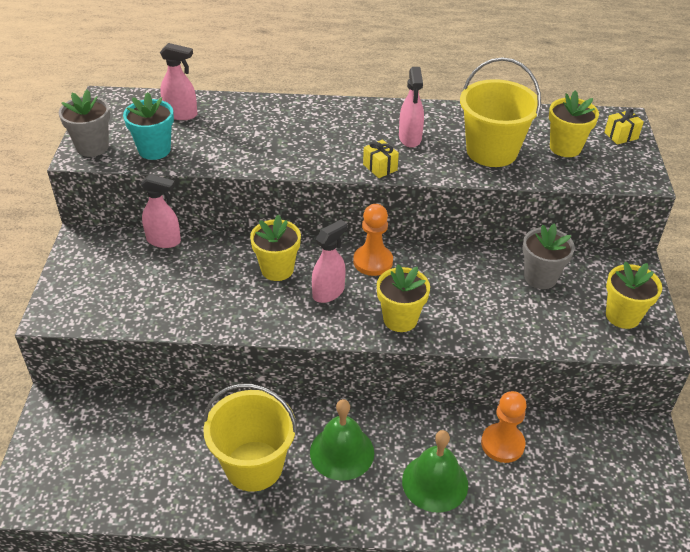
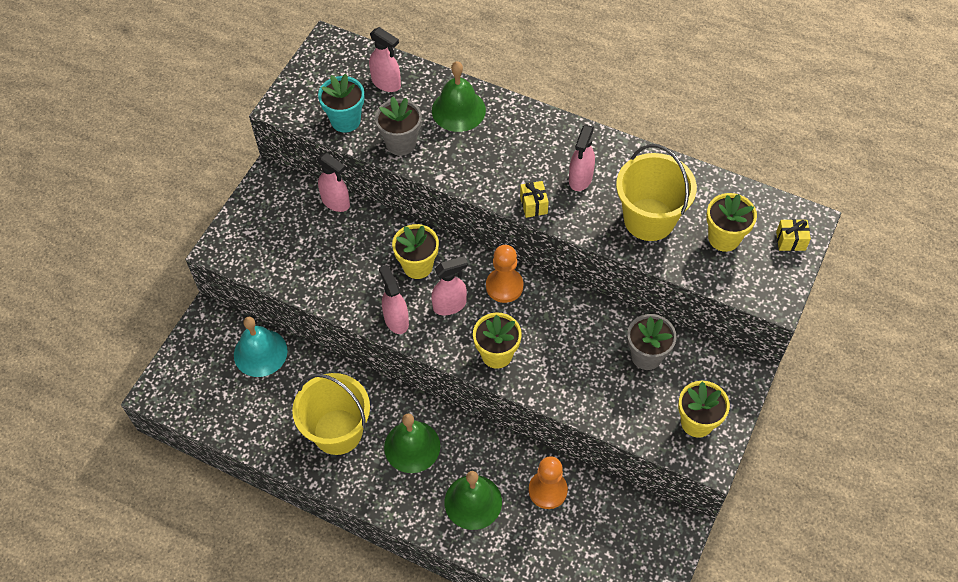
camera: 25 degrees right, 15 degrees up
(92, 147) = (295, 100): grey flower pot -> grey flower pot (401, 143)
(130, 418) = (260, 352): none -> turquoise bell
(264, 117) = (458, 110): none -> green bell
(280, 321) = (396, 320): none -> pink spray bottle

